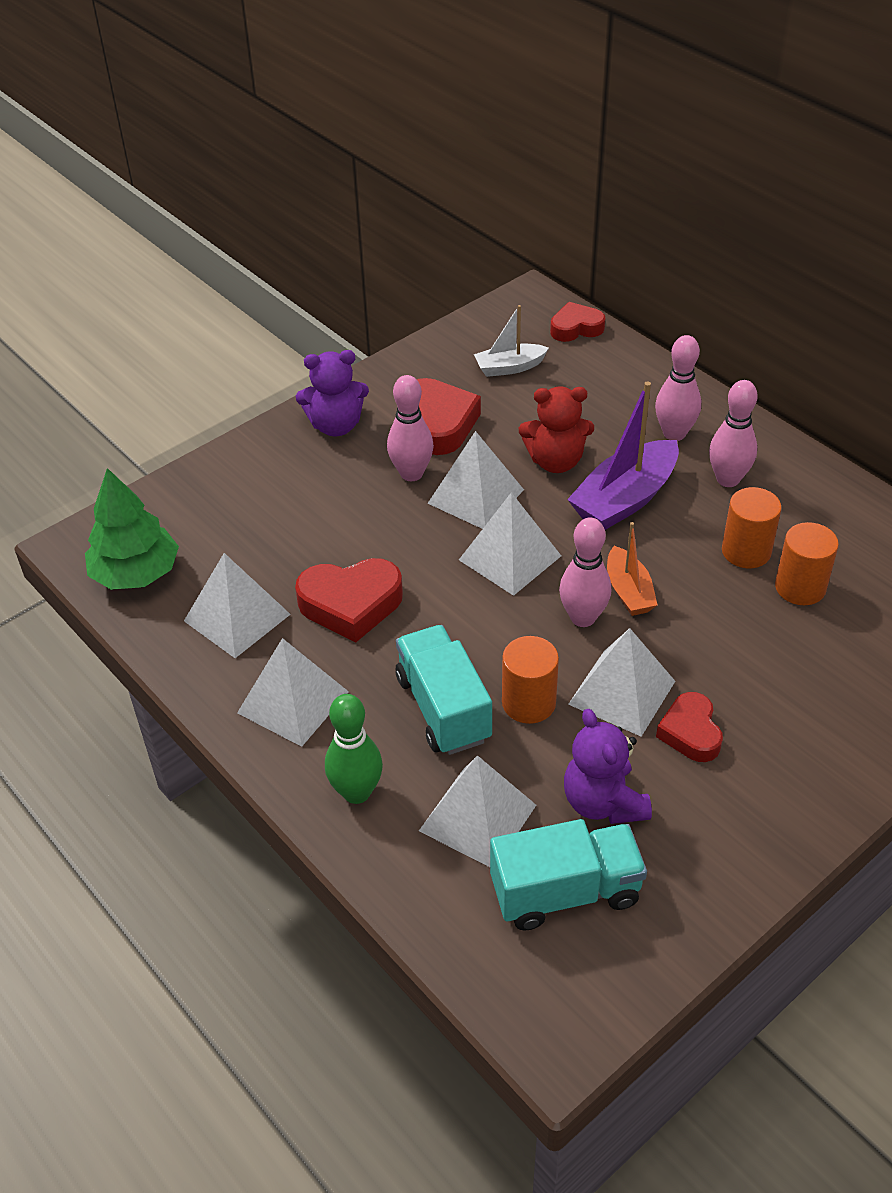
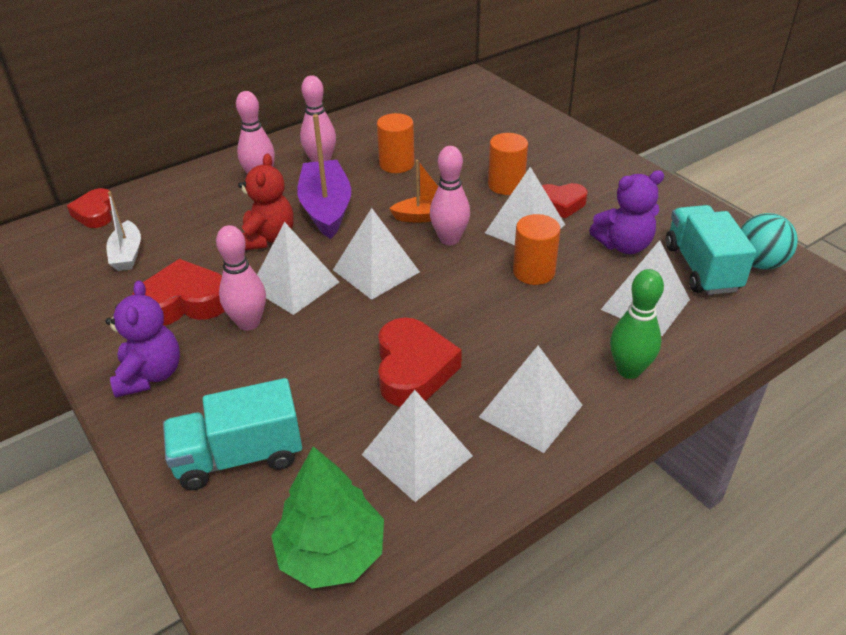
camera: 85 degrees left, 5 degrees down
(443, 708) = (539, 316): turquoise truck -> turquoise truck (239, 457)
(588, 969) = (759, 263): none -> turquoise ball
(625, 499) = (326, 208): purple boat -> purple boat turned 150 degrees counterclockwise
(800, 587) = (435, 148): orange cylinder -> orange cylinder (506, 185)

